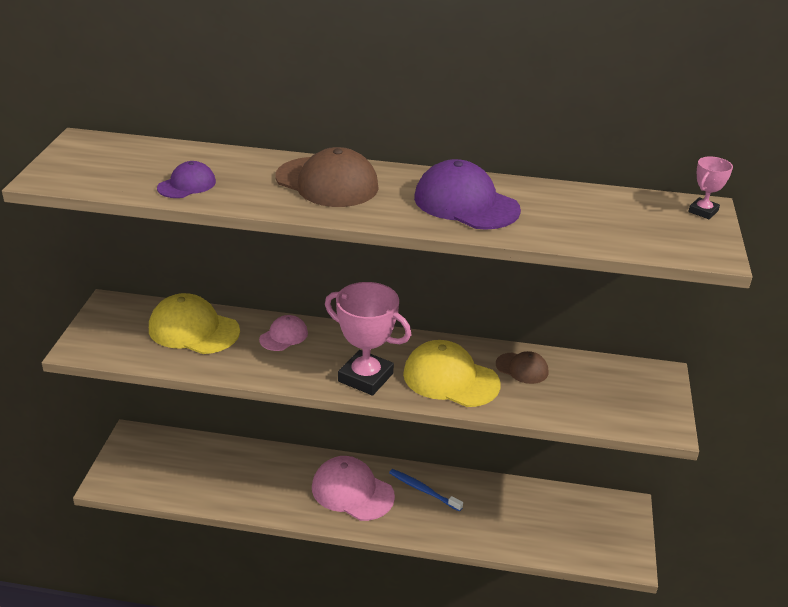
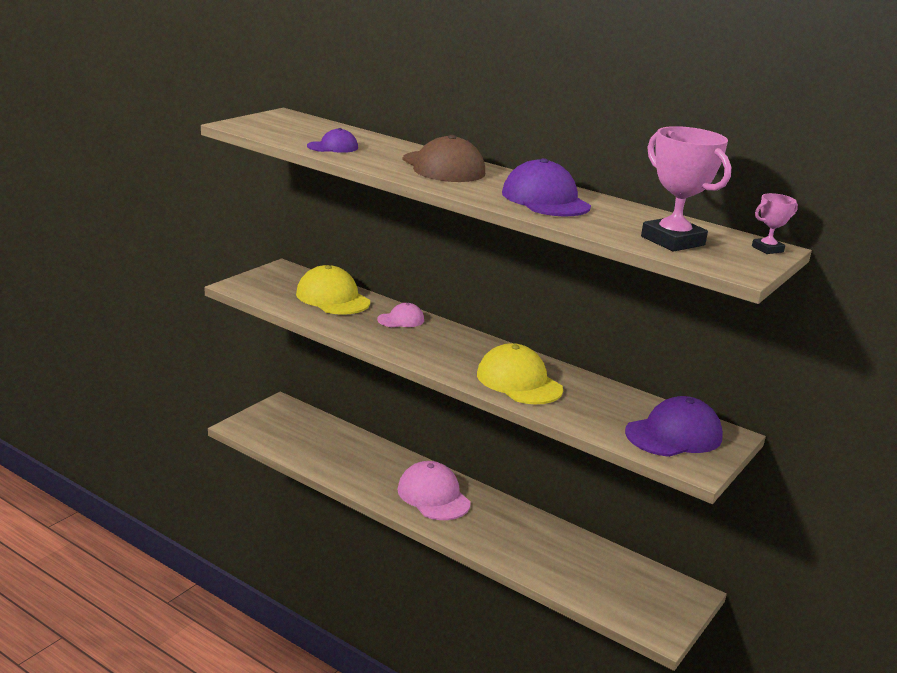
camera: 25 degrees right, 10 degrees down
(365, 377) = (445, 361): pink trophy -> pink trophy (672, 241)
(423, 490) = (498, 515): blue toothbrush -> none
(522, 368) = (592, 393): brown cap -> none
(621, 393) = (673, 434): none -> purple cap

